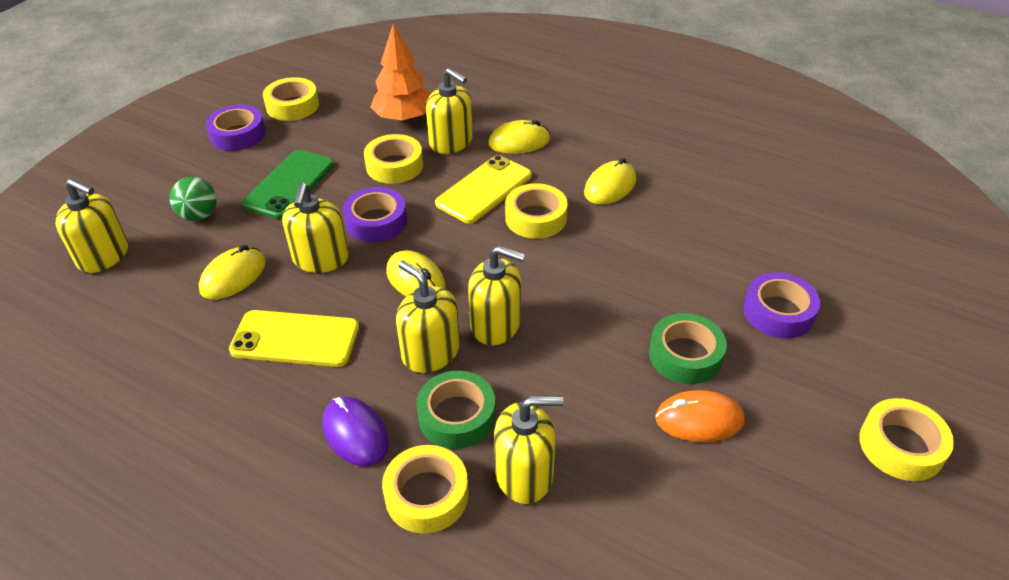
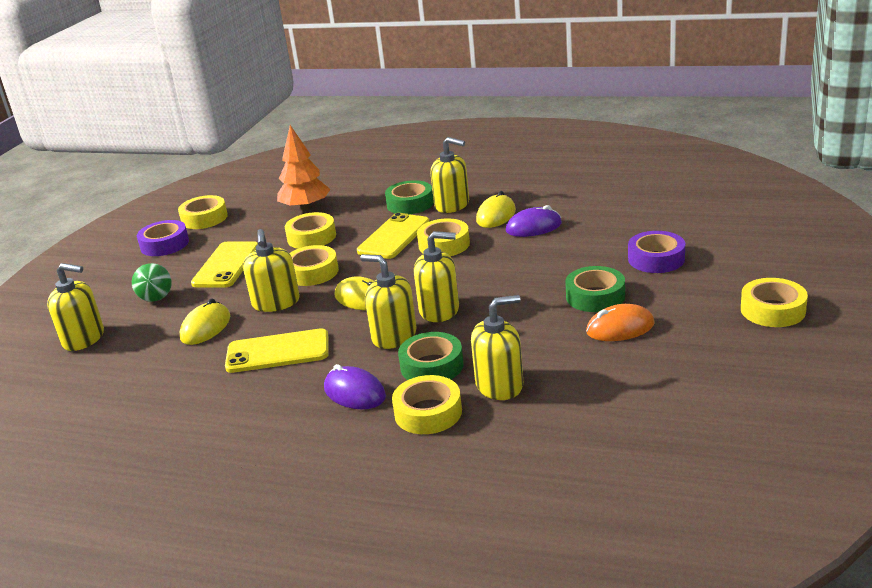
camera: 10 degrees left, 15 degrees down
(289, 184) = (226, 265): green phone -> yellow phone
(376, 221) = (312, 272): purple tape -> yellow tape
(451, 142) = (353, 214): yellow soap dispenser -> yellow soap dispenser (452, 205)
(519, 142) = (410, 204): yellow mouse -> green tape
(647, 217) = (533, 227): none -> purple mouse

